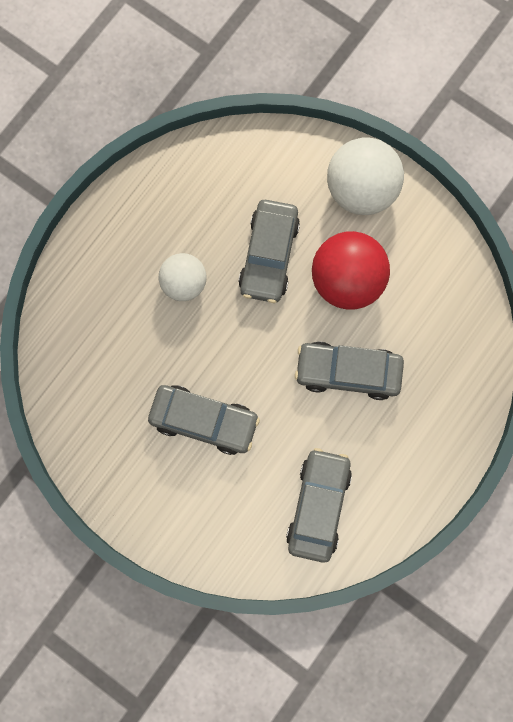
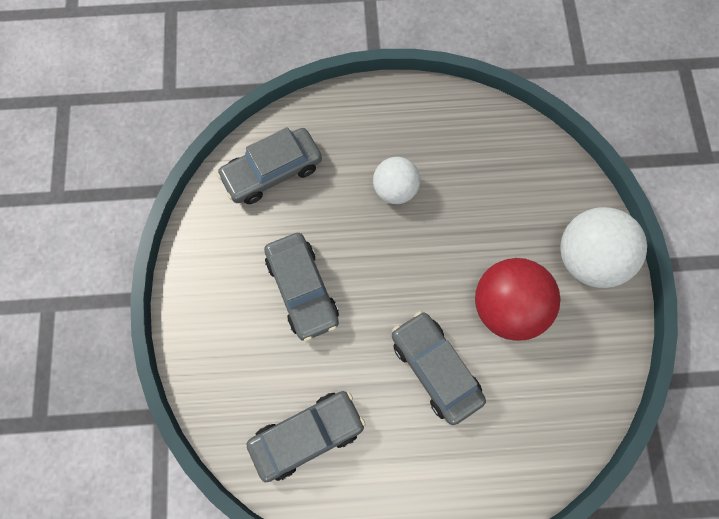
camera: 50 degrees right, 5 degrees down
(269, 255) = (472, 232): grey car -> grey car (272, 171)

